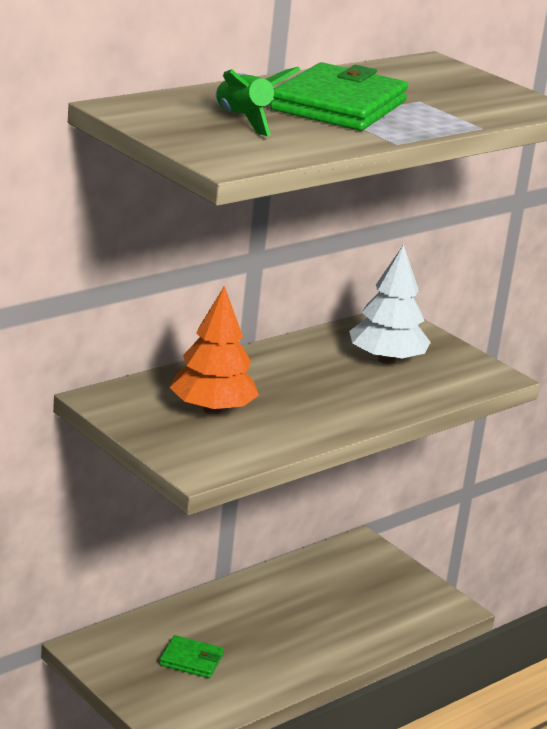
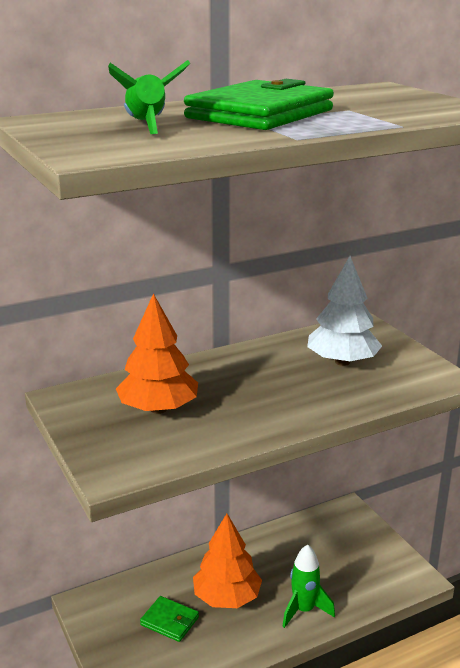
camera: 15 degrees right, 0 degrees up
(248, 635) = (227, 597): none -> orange tree
(337, 643) = (304, 610): none -> green rocket

